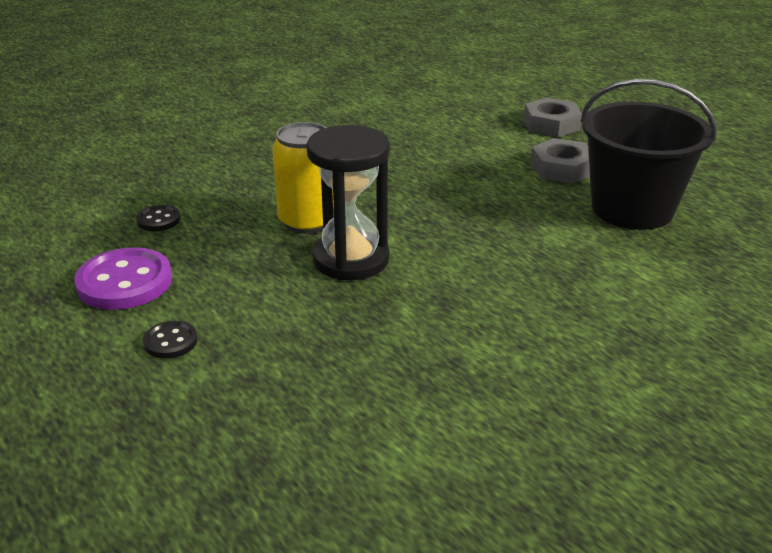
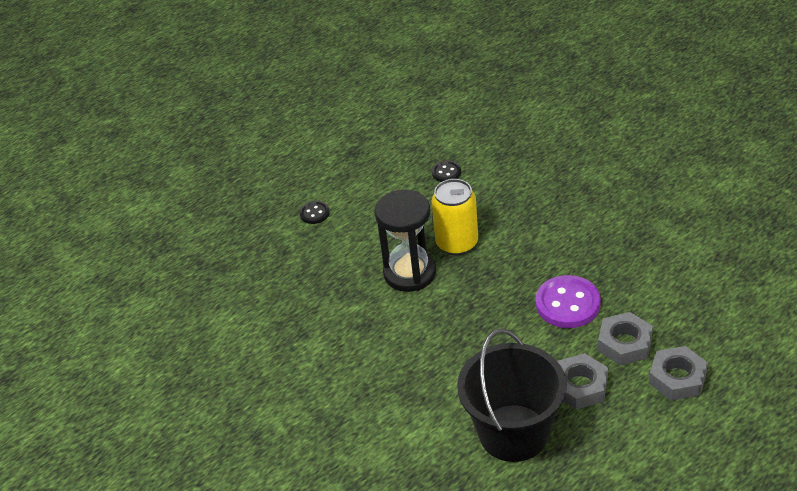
camera: 90 degrees right, 10 degrees up
(124, 282) = (371, 179): purple button -> purple button (567, 304)
(503, 142) = (624, 343): none -> grey nut

